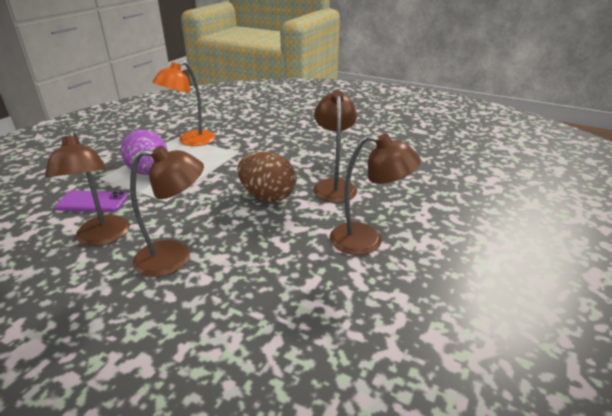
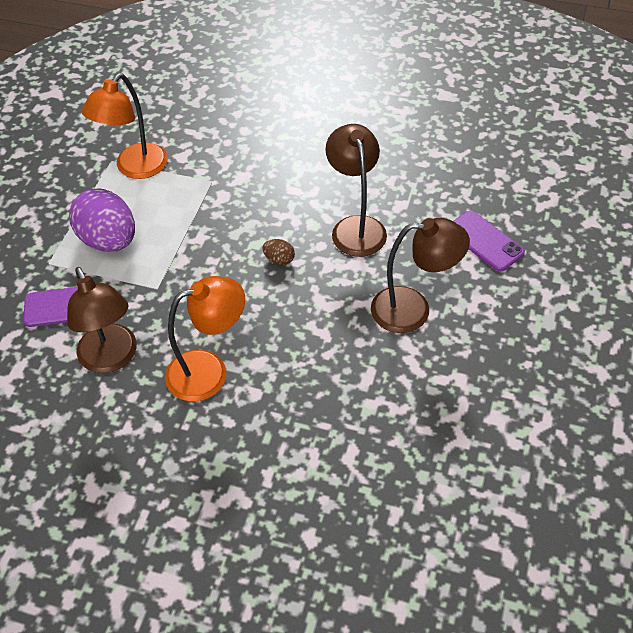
camera: 10 degrees left, 20 degrees up
(175, 257) = (209, 371): brown lamp -> orange lamp
(267, 196) = (279, 260): brown egg -> brown egg, size x0.43
(437, 205) = (484, 241): none -> purple phone

